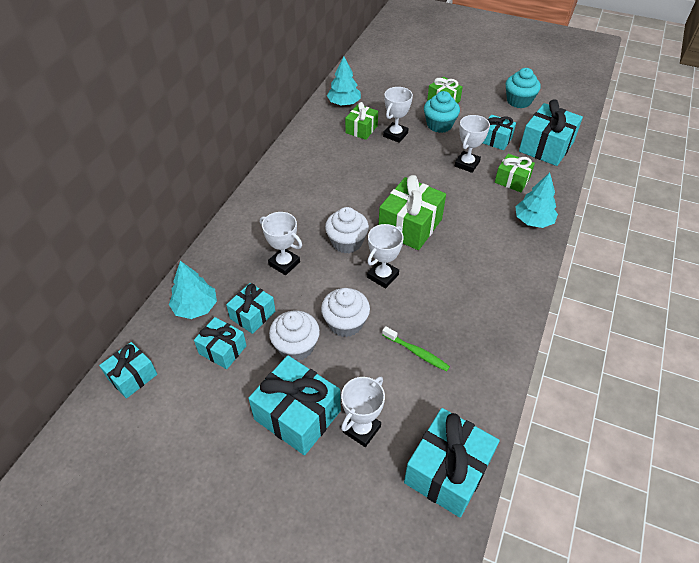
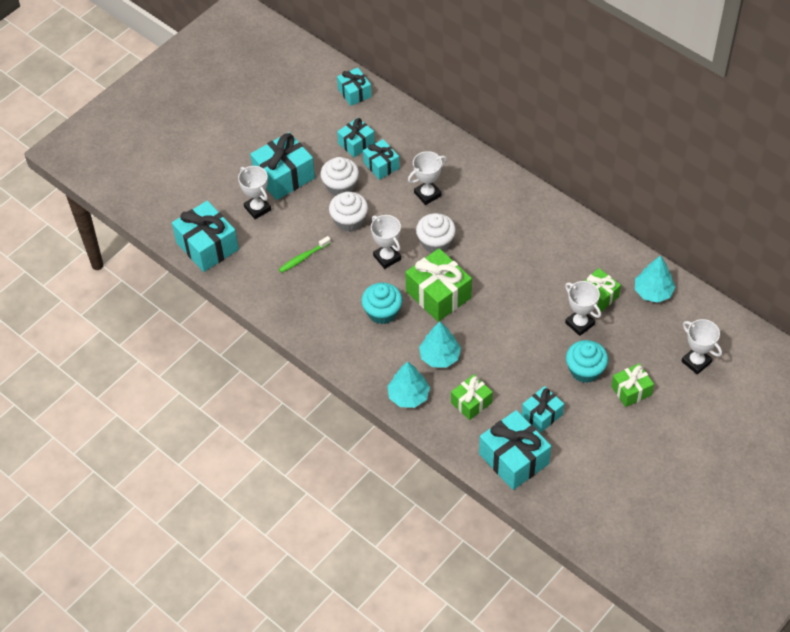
camera: 110 degrees right, 5 degrees up
(195, 307) = (403, 132): turquoise tree -> turquoise tree (439, 356)
(467, 164) = (510, 372): white trophy -> white trophy (696, 362)
(518, 101) = (608, 470): turquoise cupcake -> turquoise cupcake (382, 312)

